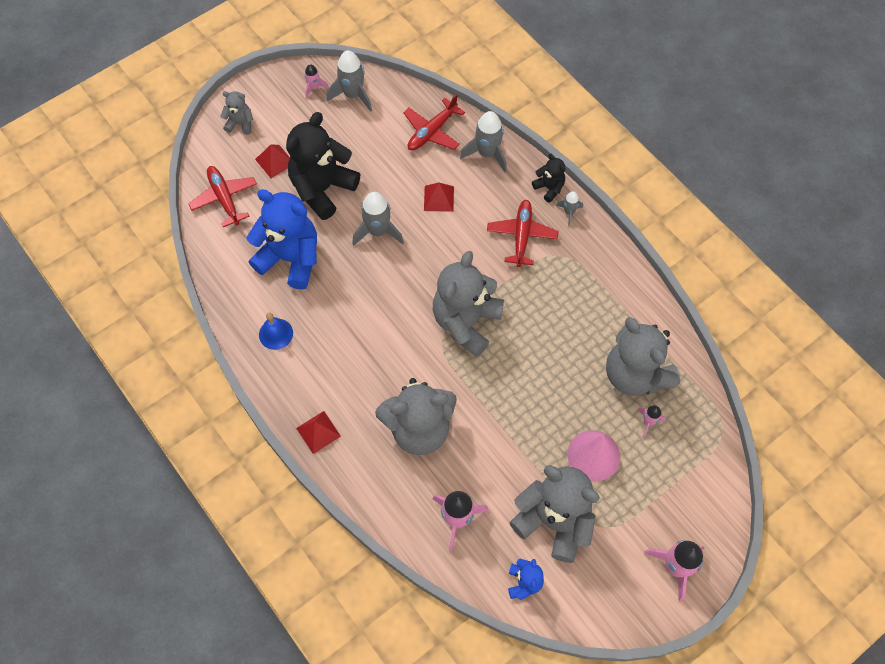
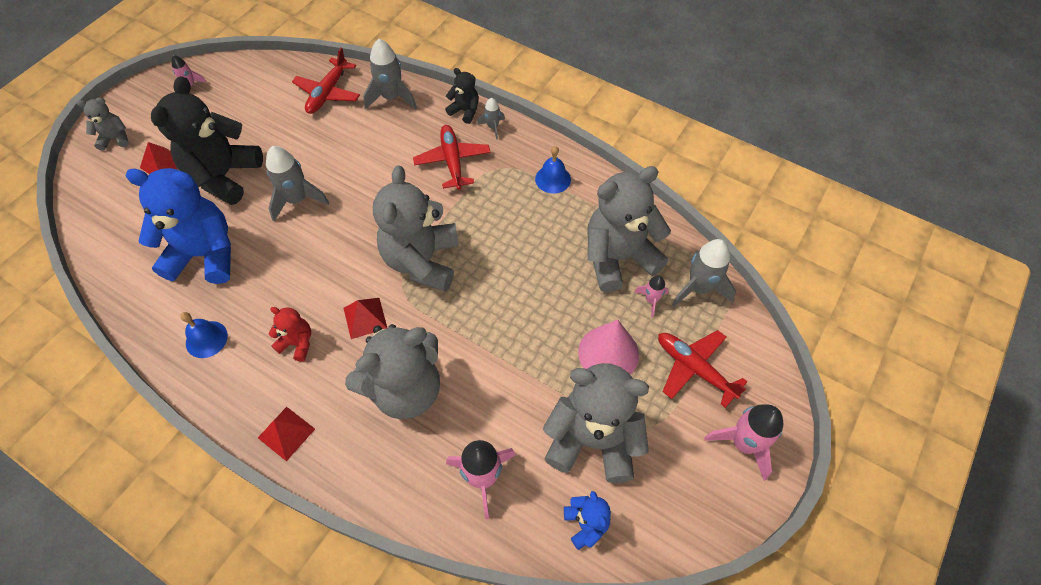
camera: 20 degrees left, 5 degrees down
(224, 198) = (112, 216): red plane -> red plane (694, 368)
(345, 361) = (297, 343): none -> red teddy bear
(353, 95) = (234, 81): grey rocket -> grey rocket (699, 288)
(438, 198) = (354, 151): red pyramid -> red pyramid (365, 318)
(605, 281) = (553, 179): none -> blue bell
(635, 374) = (618, 257): grey teddy bear -> grey teddy bear turned 120 degrees clockwise

